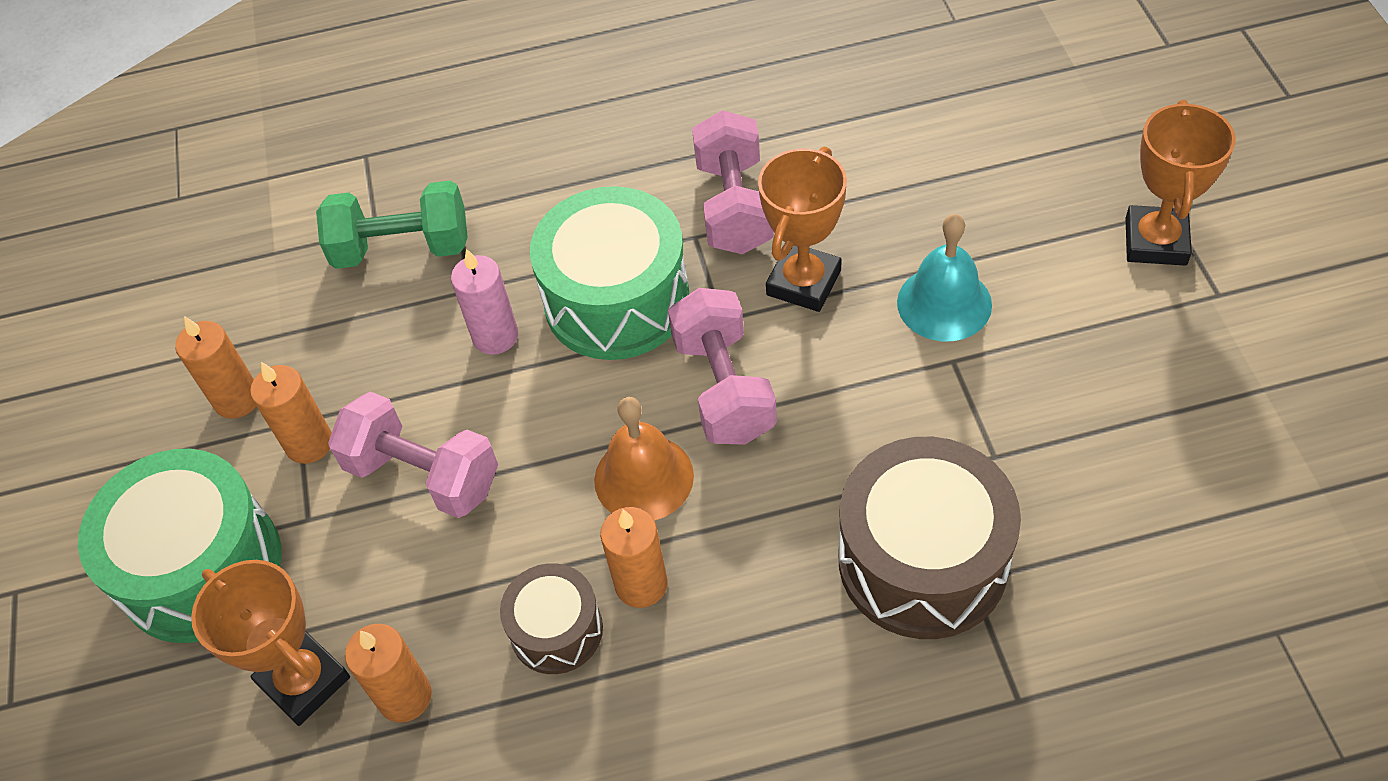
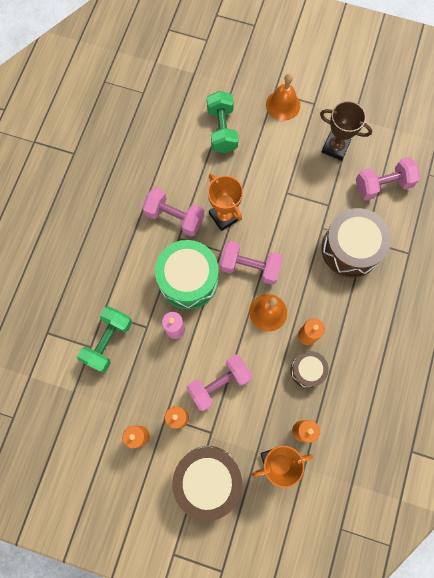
camera: 65 degrees left, 20 degrees up
(201, 567) = (207, 479): green drum -> brown drum
(944, 303) = (263, 180): turquoise bell -> none
(994, 175) = (222, 130): none -> green dumbbell
(1148, 542) = (382, 185): none -> pink dumbbell
(1151, 392) = (335, 147): none -> brown trophy
(1155, 241) = (283, 105): orange trophy -> orange bell

